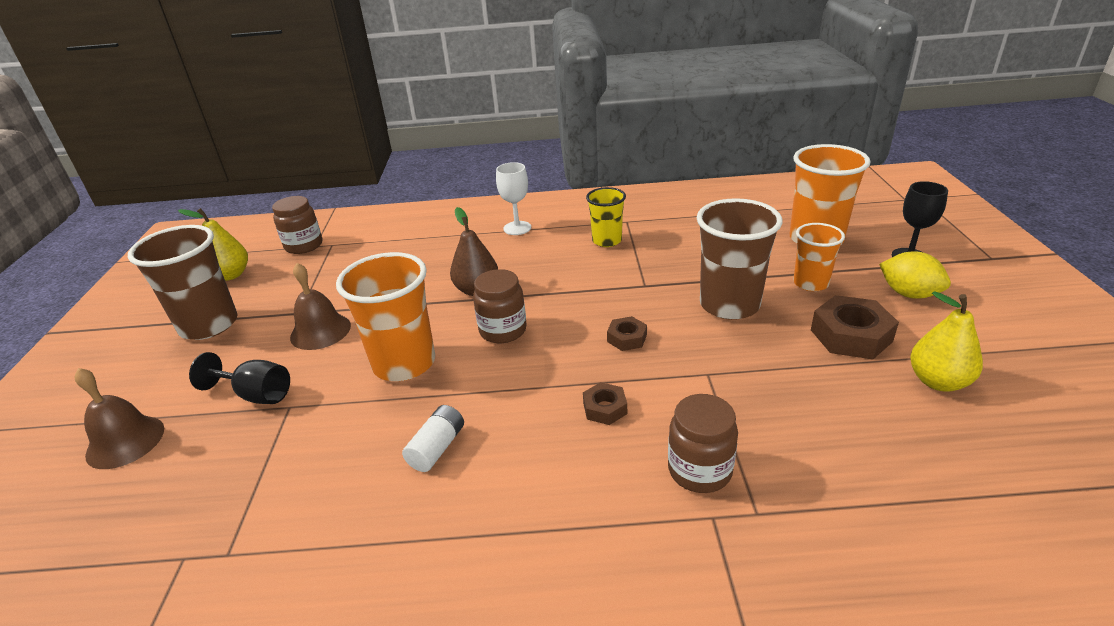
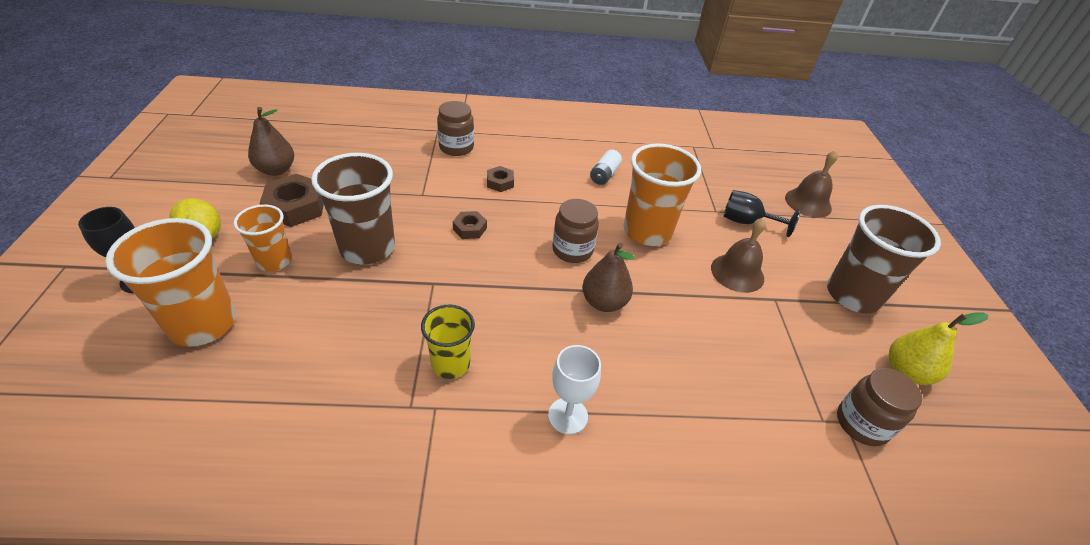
camera: 175 degrees right, 10 degrees up
(938, 381) = (276, 170): yellow pear -> brown pear

